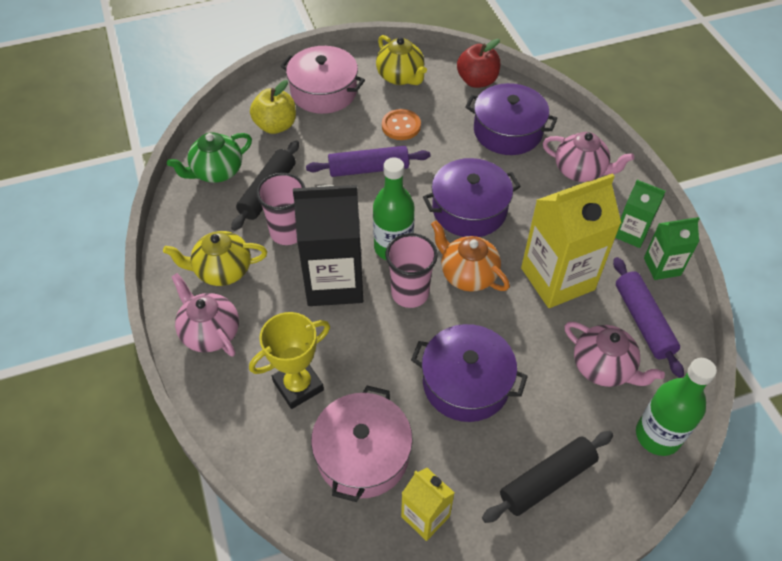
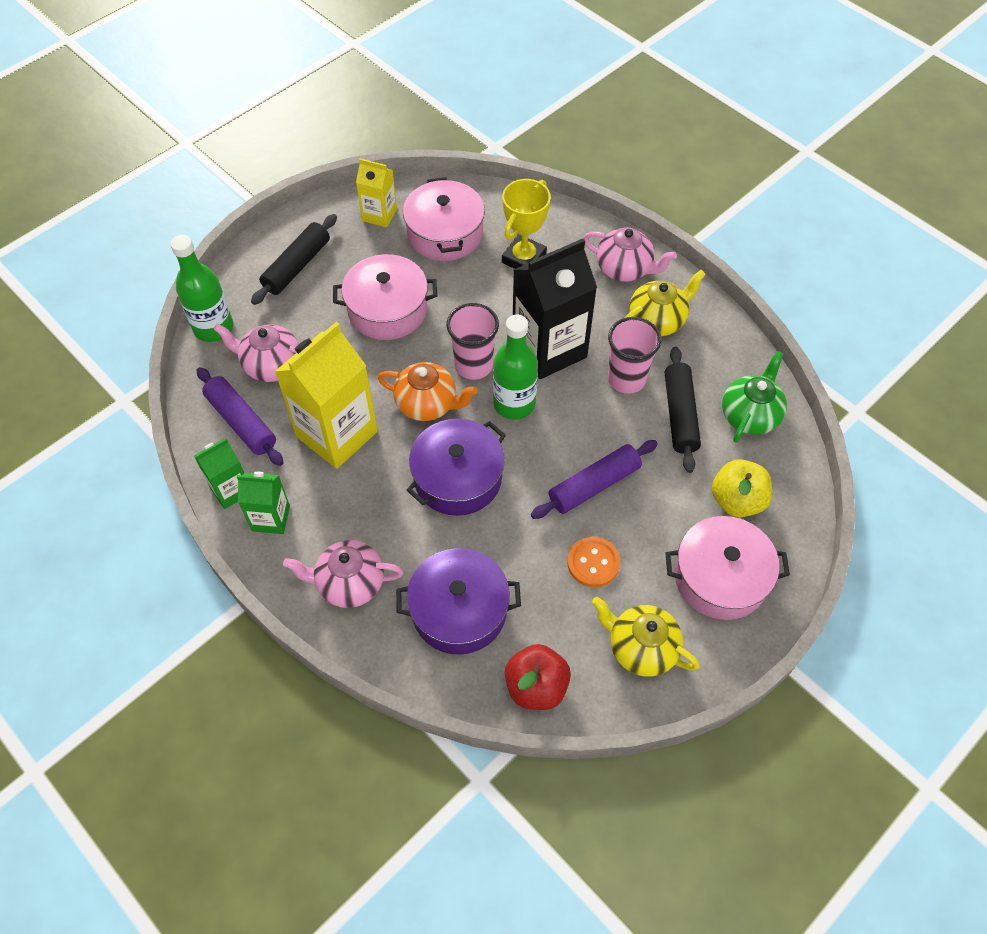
camera: 155 degrees right, 5 degrees up
(466, 383) = (387, 309): purple pot -> pink pot

